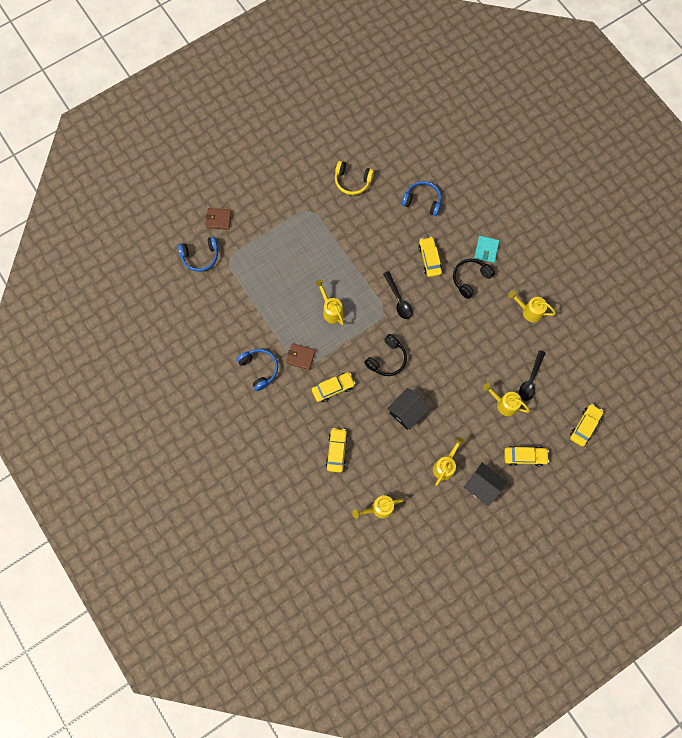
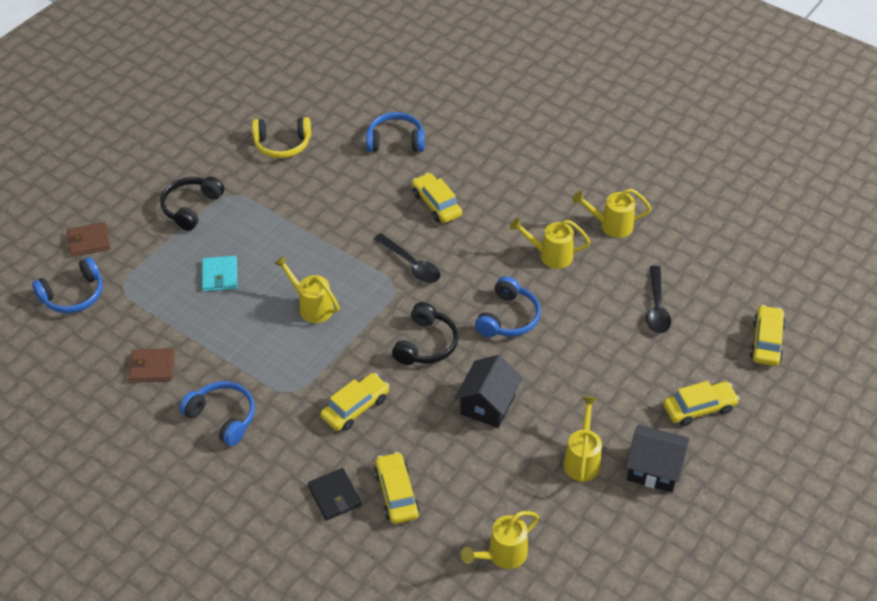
camera: 20 degrees left, 25 degrees down
(300, 357) = (285, 381): brown wallet -> brown wallet (152, 367)
(303, 440) = (334, 496): none -> black wallet
(440, 357) = (508, 318): none -> blue headphones
(470, 279) = (507, 211): black headphones -> black headphones (191, 207)
(486, 250) = (514, 172): turquoise wallet -> turquoise wallet (220, 276)
(504, 404) = (632, 349): yellow watering can -> yellow watering can (550, 255)

